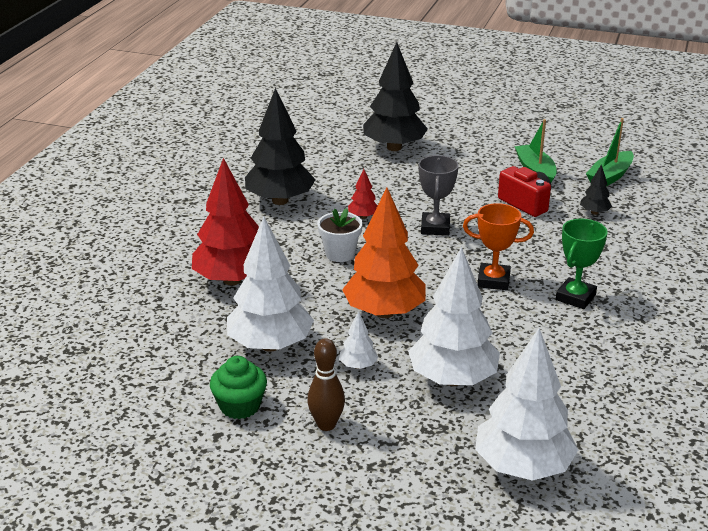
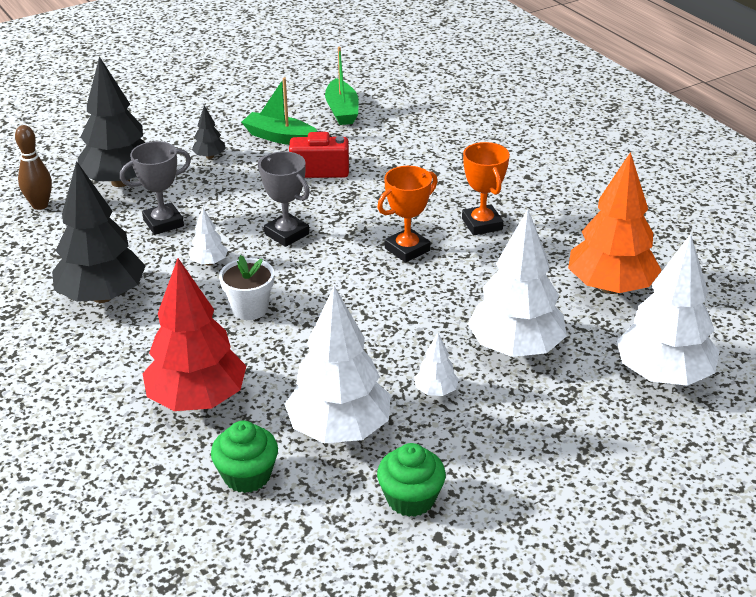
camera: 50 degrees left, 5 degrees up
(188, 332) = (247, 475): none -> green cupcake
(326, 424) = (498, 456): brown bowling pin -> brown bowling pin (40, 205)
(363, 217) = (209, 262): red tree -> white tree
(377, 182) = (163, 223): none -> grey trophy
(384, 312) = (376, 333): orange tree -> orange tree (610, 287)
(575, 297) = (482, 224): green trophy -> orange trophy
(594, 212) = (381, 147): black tree -> black tree (210, 156)

